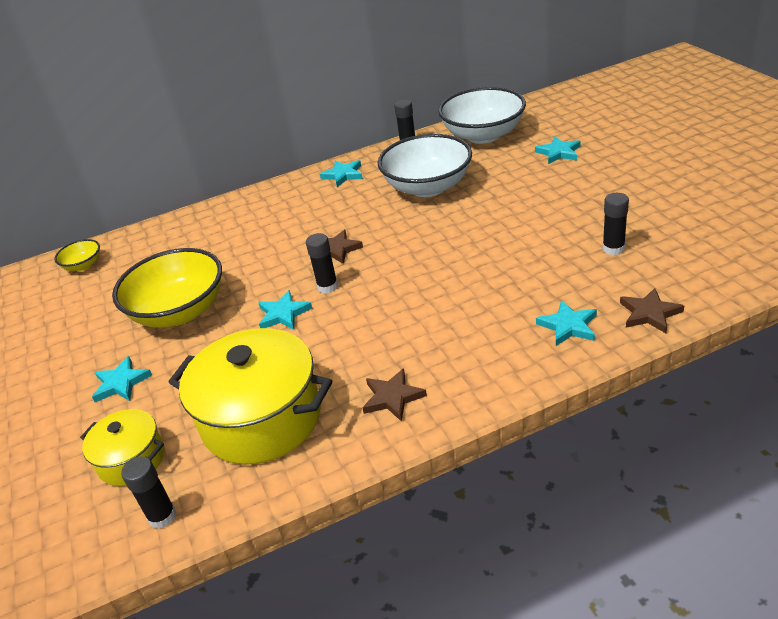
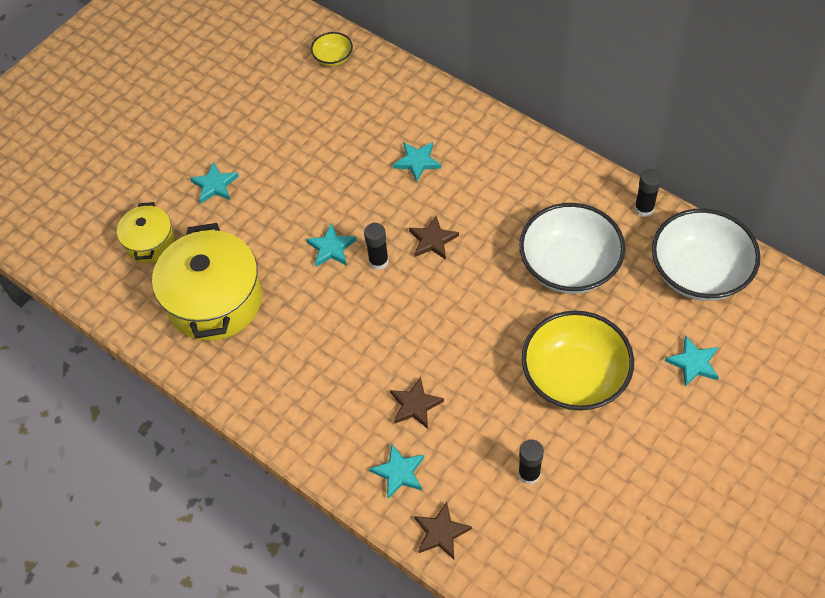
camera: 60 degrees right, 20 degrees up
(162, 516) = (113, 293): black glue stick -> none
(180, 311) = (305, 170): yellow bowl -> yellow bowl (574, 377)
(343, 175) = (559, 178): turquoise star -> turquoise star (417, 162)
(392, 397) = (267, 377): brown star -> brown star (415, 405)

